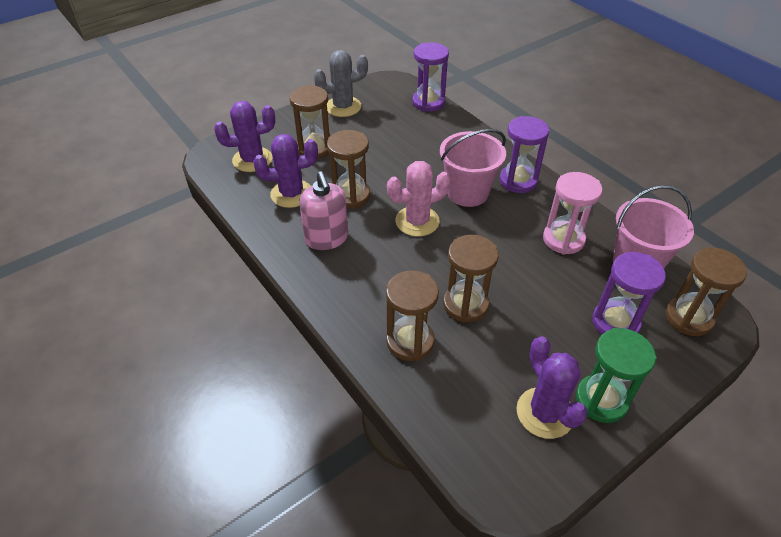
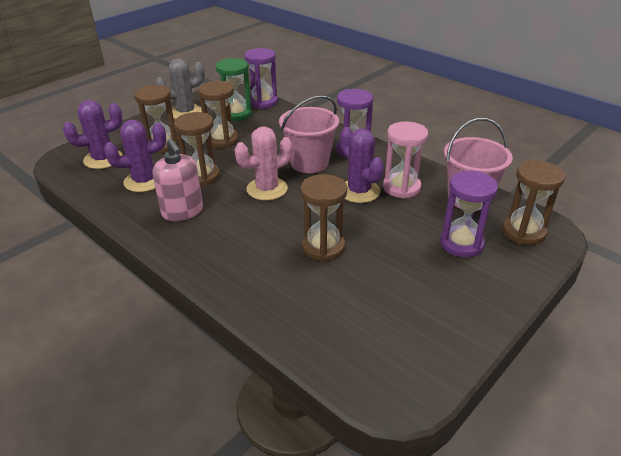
camera: 10 degrees left, 10 degrees down
(410, 341) = (275, 283): brown hourglass -> brown hourglass (222, 140)
(545, 413) = (414, 324): purple cactus -> purple cactus (359, 191)
(601, 400) = (463, 306): green hourglass -> green hourglass (236, 114)

